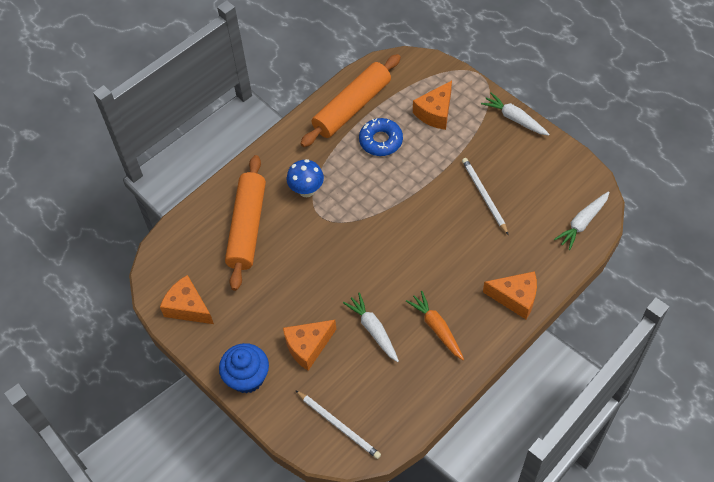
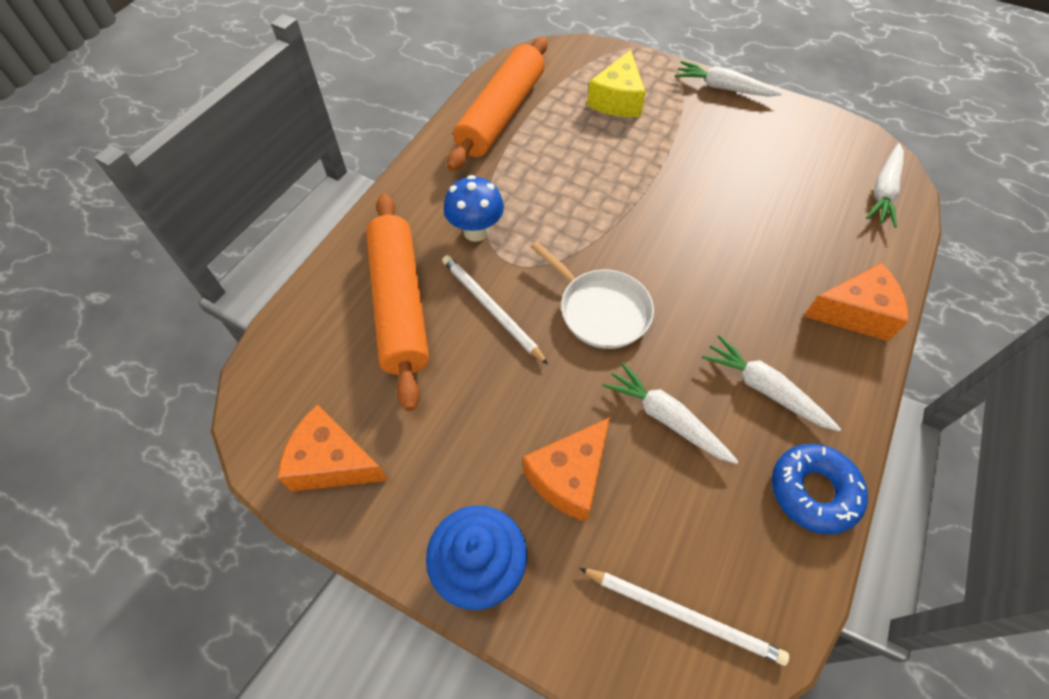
camera: 20 degrees left, 0 degrees up
(362, 259) = (601, 310): none -> white pan
(381, 141) = (558, 146): blue donut -> blue donut (813, 491)
(435, 112) = (617, 100): orange cheese -> yellow cheese
(437, 328) = (764, 389): orange carrot -> white carrot
(484, 196) = (734, 186): white pencil -> white pencil (491, 309)

